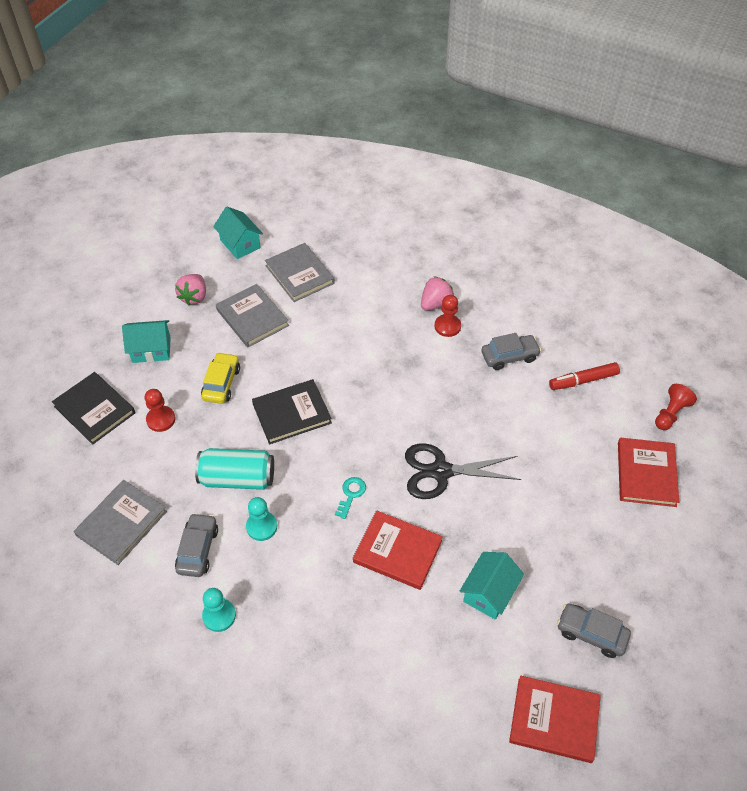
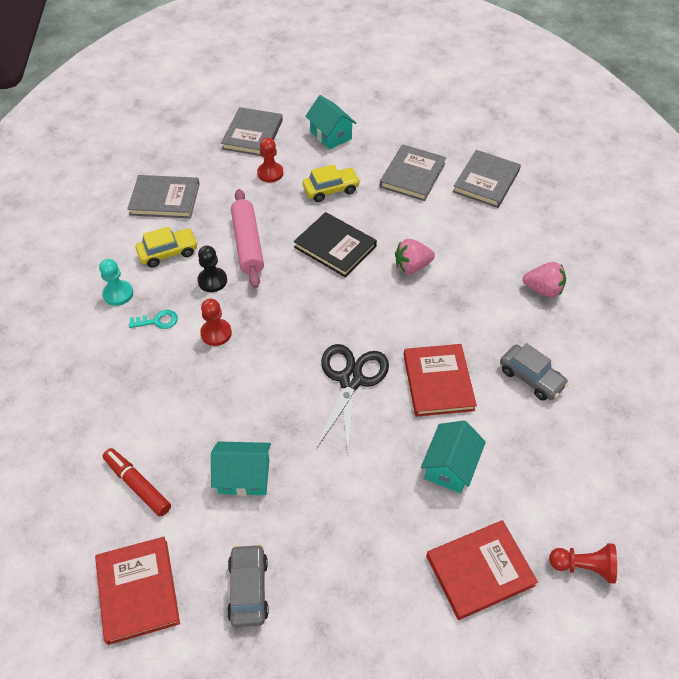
camera: 60 degrees right, 0 degrees up
(95, 409) = (252, 134): black book -> grey book
(194, 297) = (402, 132): pink strawberry -> pink strawberry (412, 266)
(198, 549) = (168, 253): grey car -> yellow car
(237, 478) = (247, 244): turquoise can -> pink rolling pin
(240, 244) = (483, 130): turquoise house -> turquoise house (450, 466)
(261, 526) = (212, 281): turquoise pawn -> black pawn
(351, 494) = (281, 325): turquoise key -> turquoise key (158, 321)
(397, 551) = (245, 385): red book -> red book (438, 382)
(440, 471) = (351, 380): black scissors -> black scissors turned 45 degrees clockwise
(447, 326) = (523, 311): red pawn -> red pawn (216, 333)
(583, 380) = (556, 457): red marker -> red marker (137, 485)

